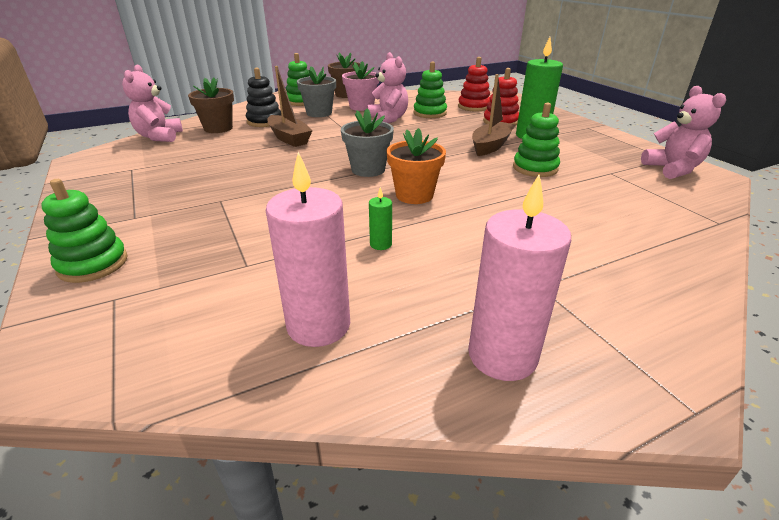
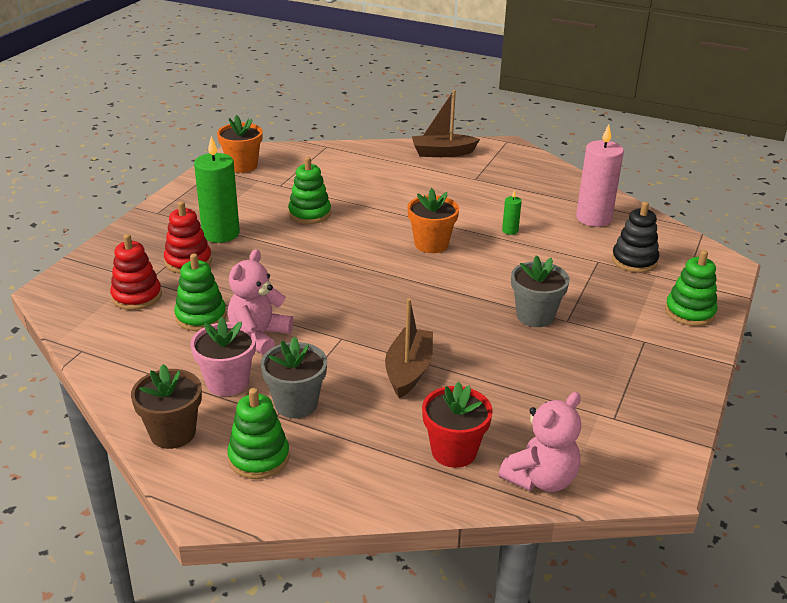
camera: 130 degrees left, 0 degrees up
(218, 128) = (454, 451): brown flower pot -> red flower pot
(264, 121) = (383, 429): black stacking toy -> black stacking toy (634, 260)
(368, 169) = (416, 283): grey flower pot -> grey flower pot (535, 316)
(491, 146) = (277, 245): brown boat -> brown boat (442, 153)
(502, 355) = (537, 175): pink candle -> none
(672, 169) = (242, 166): pink teddy bear -> orange flower pot

